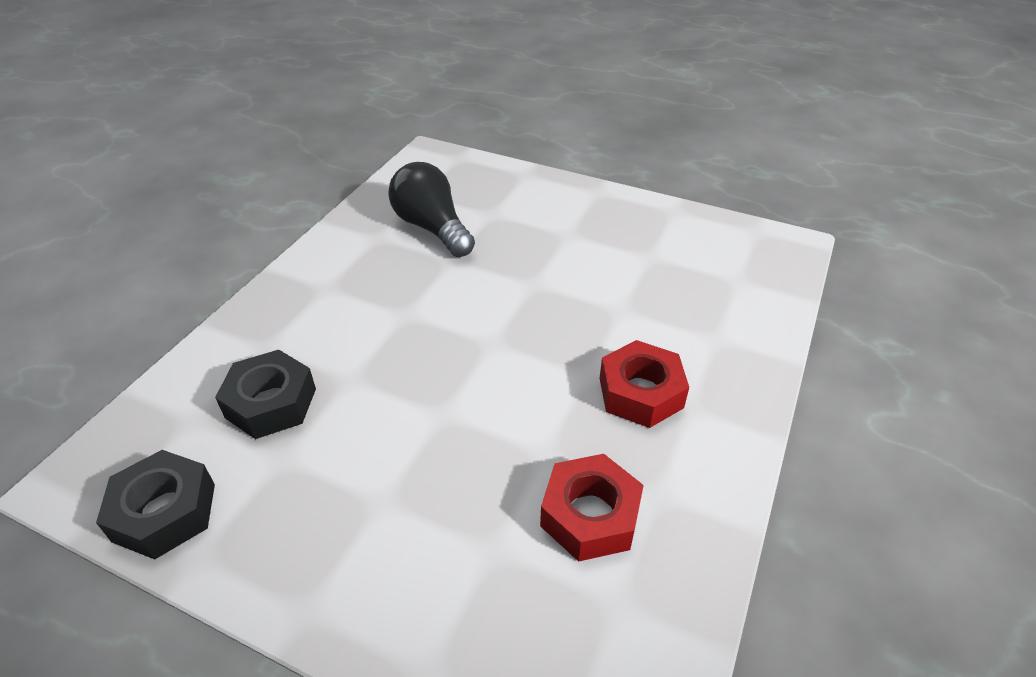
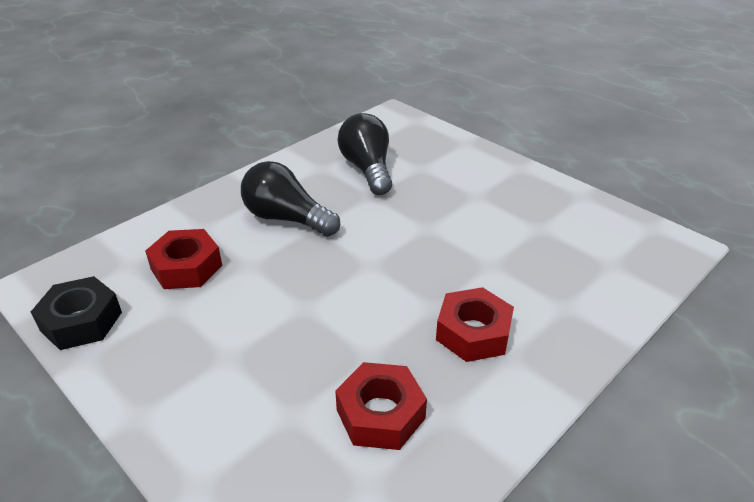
camera: 20 degrees right, 5 degrees down
(271, 403) = (186, 267): black nut -> red nut
(366, 310) = (287, 218): none -> black light bulb

